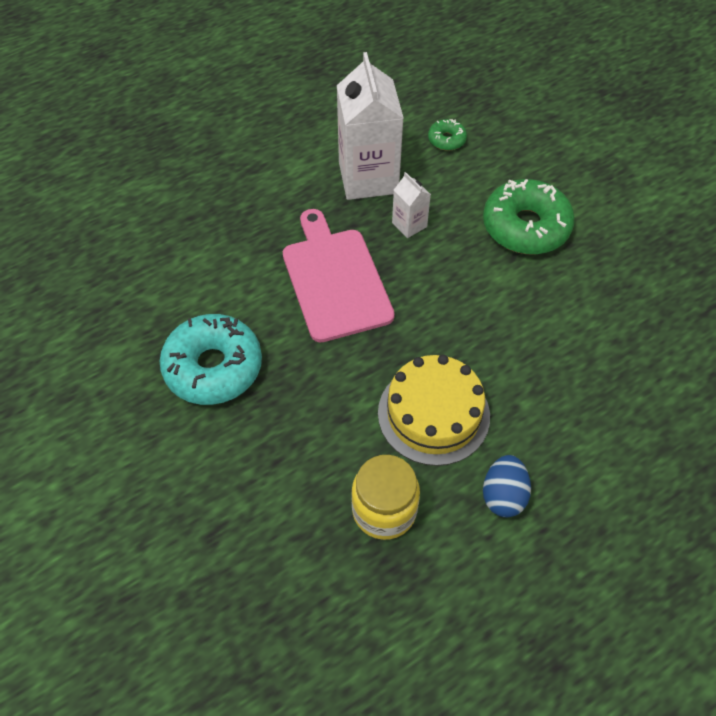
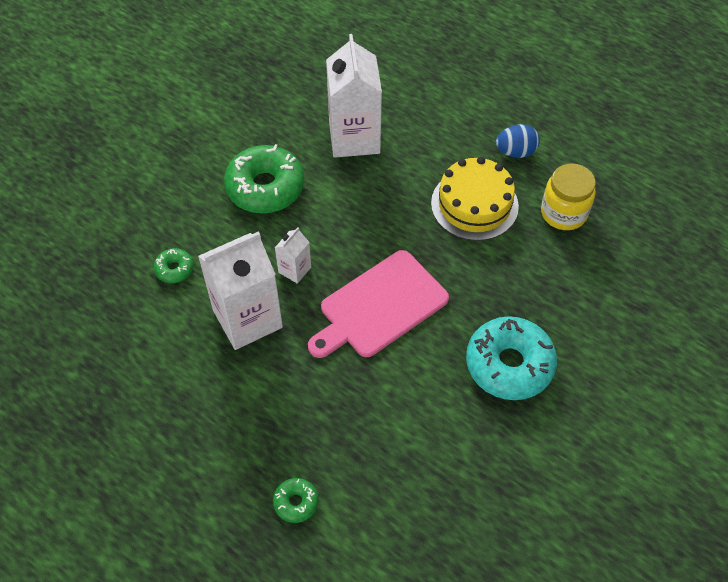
camera: 110 degrees left, 0 degrees up
(175, 169) = (296, 502): none -> green donut
(576, 325) = (354, 138): none -> white carton

